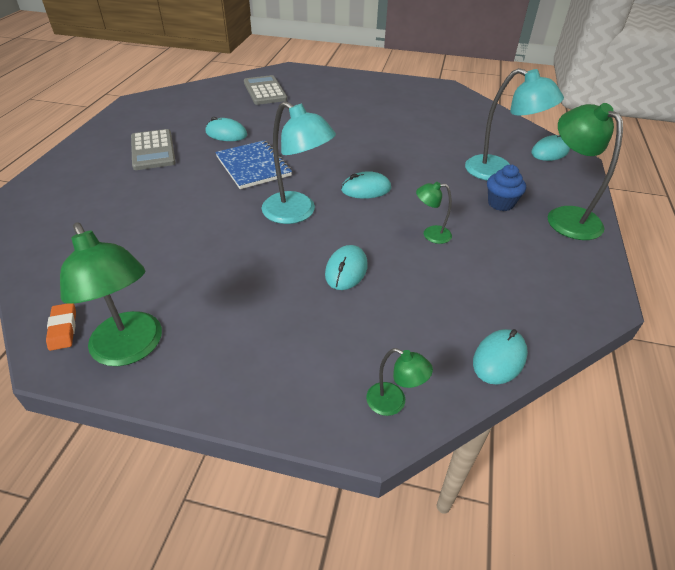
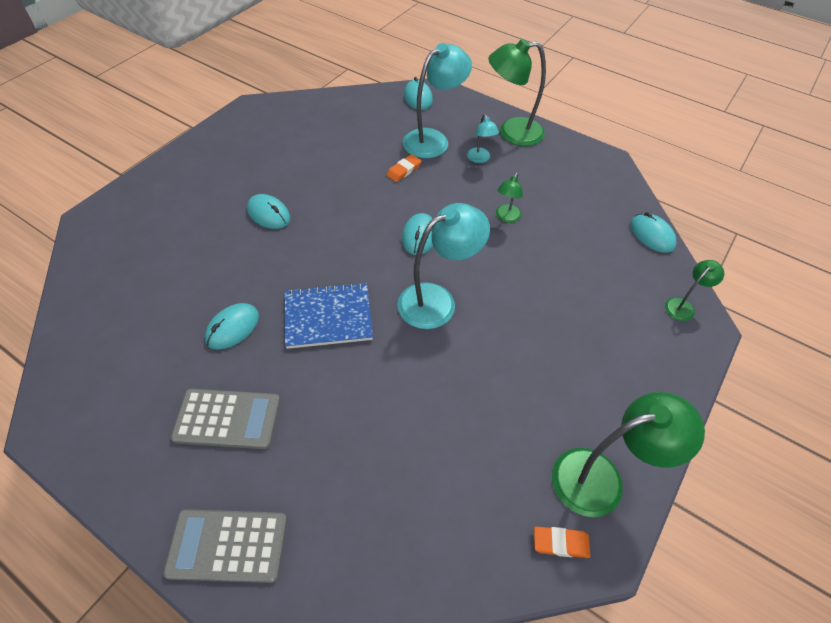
camera: 70 degrees left, 10 degrees up
(265, 91) = (138, 261): grey calculator -> grey calculator (227, 546)
(346, 270) = (536, 289): turquoise mouse -> turquoise mouse (269, 214)
(441, 165) = (404, 170): none -> orange eraser
(500, 203) = (480, 159): blue cupcake -> turquoise lamp

